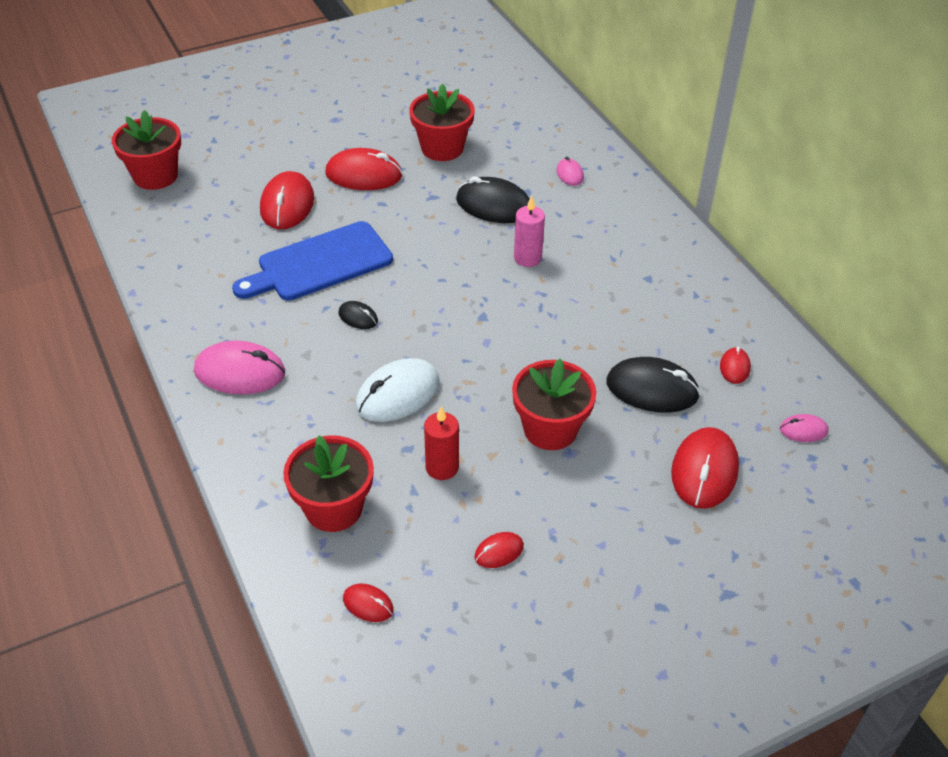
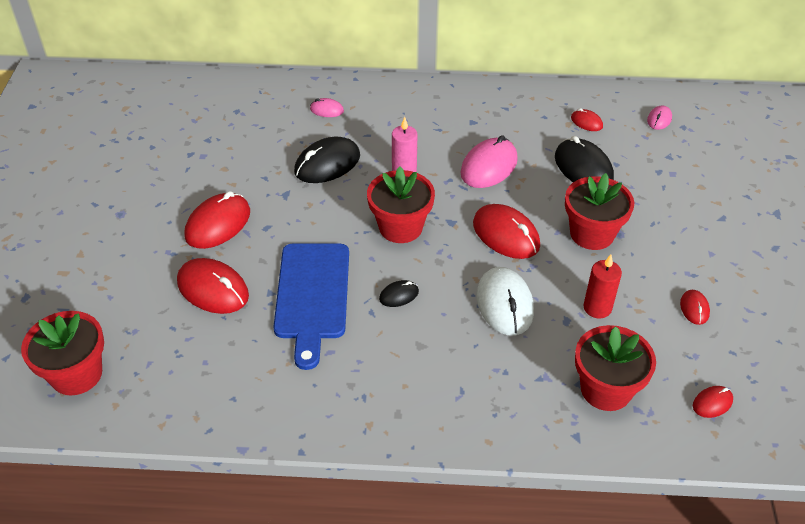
camera: 60 degrees left, 0 degrees up
(240, 372) = (412, 399): pink mouse -> pink mouse (489, 166)
(442, 148) = (228, 164): red flower pot -> red flower pot (400, 227)
(652, 389) = (583, 168): black mouse -> black mouse turned 75 degrees counterclockwise
(704, 471) = (671, 177): red mouse -> red mouse (506, 235)

